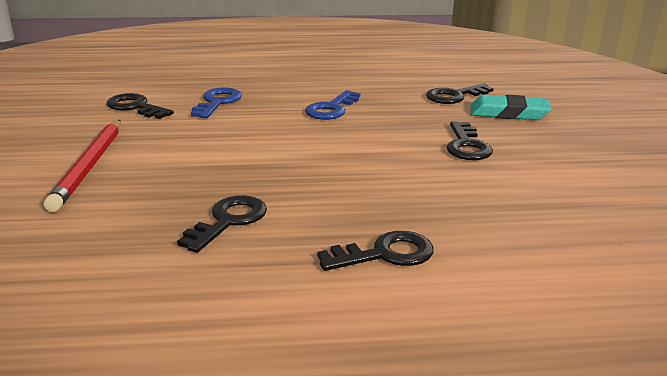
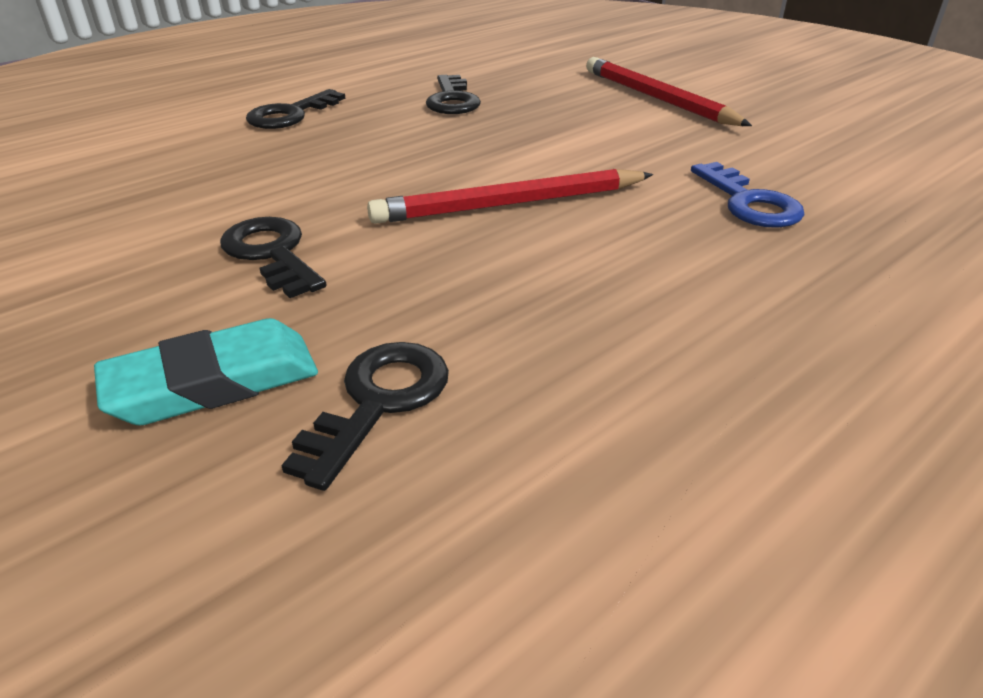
camera: 145 degrees right, 10 degrees up
(135, 107) = (811, 159): black key -> none
(324, 133) = (509, 204): none -> red pencil
(331, 109) = (571, 253): blue key -> none

